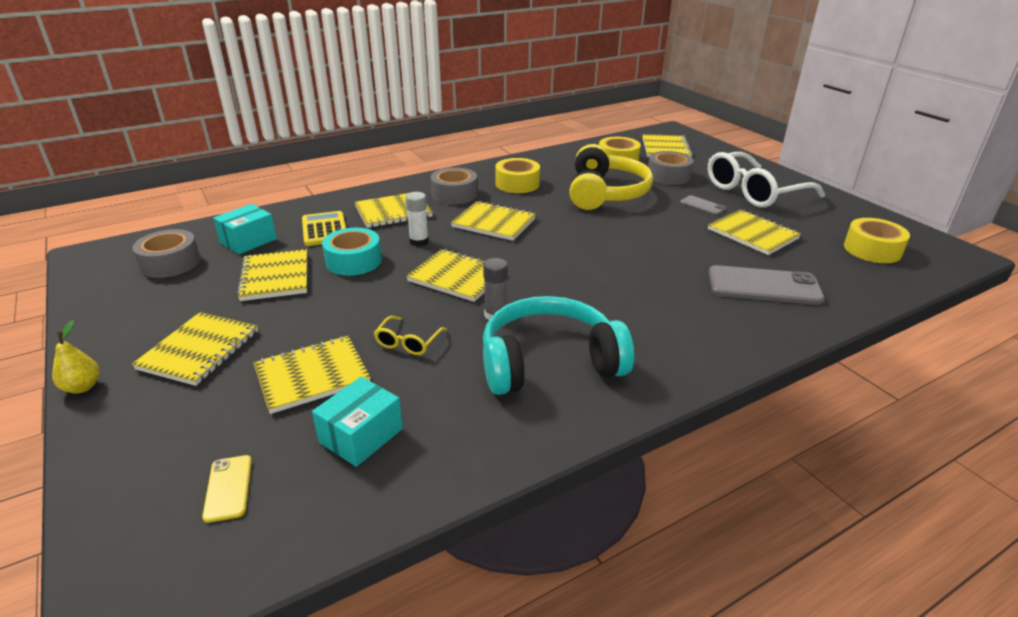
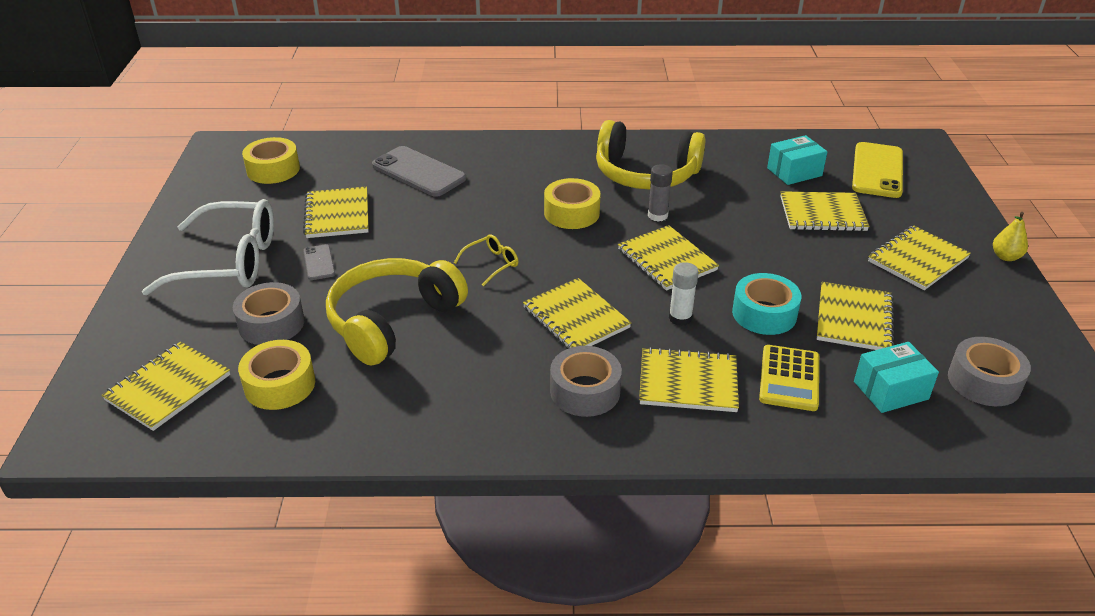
camera: 150 degrees left, 5 degrees up
(228, 488) = (877, 170): yellow phone -> yellow phone, size x2.01
(408, 342) = (741, 216): yellow glasses -> yellow glasses (491, 264)
(517, 184) = (481, 382): yellow tape -> yellow tape (571, 213)
(549, 362) = (645, 174): turquoise headphones -> yellow headphones

